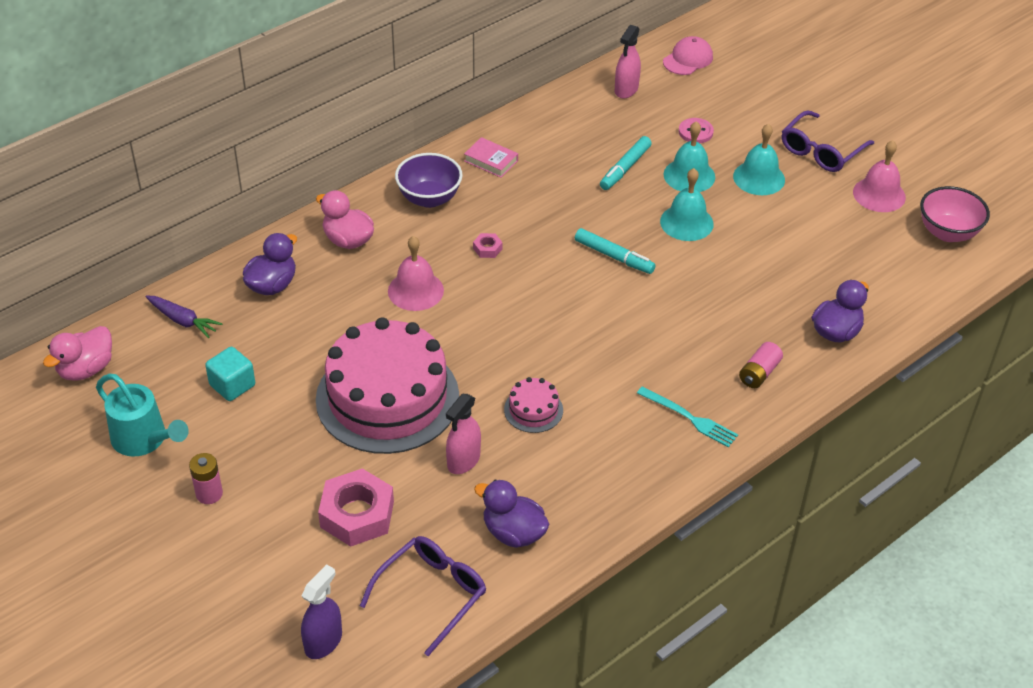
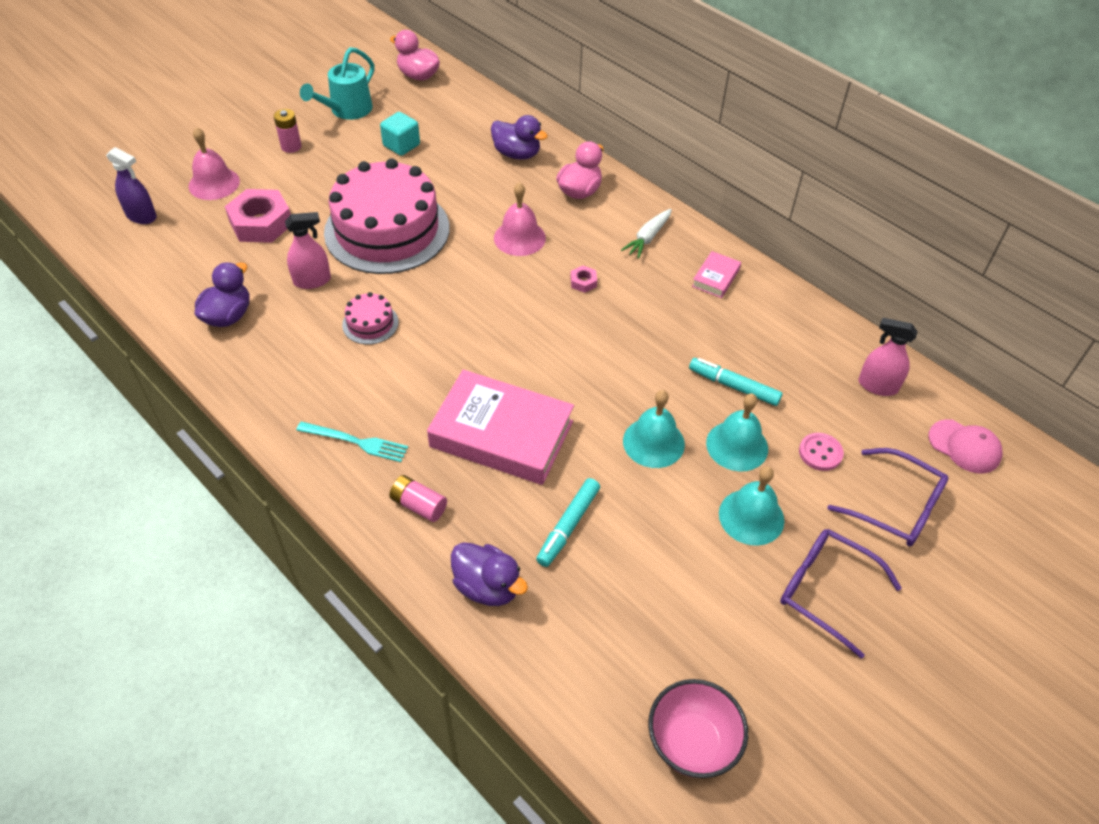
camera: 85 degrees right, 5 degrees up
(183, 321) = (471, 113): purple carrot -> none
(429, 198) = (647, 238): purple bowl -> white carrot
(431, 595) = (173, 270): purple glasses -> purple glasses (895, 506)
(463, 461) = (312, 281): pink spray bottle -> pink spray bottle turned 135 degrees clockwise
(614, 256) = (587, 378): turquoise marker -> turquoise marker (568, 526)
(679, 316) = (501, 434): none -> pink book
(689, 418) = (355, 442): turquoise fork -> turquoise fork turned 105 degrees counterclockwise
(879, 194) = (753, 657): pink bell -> pink bell (214, 183)

